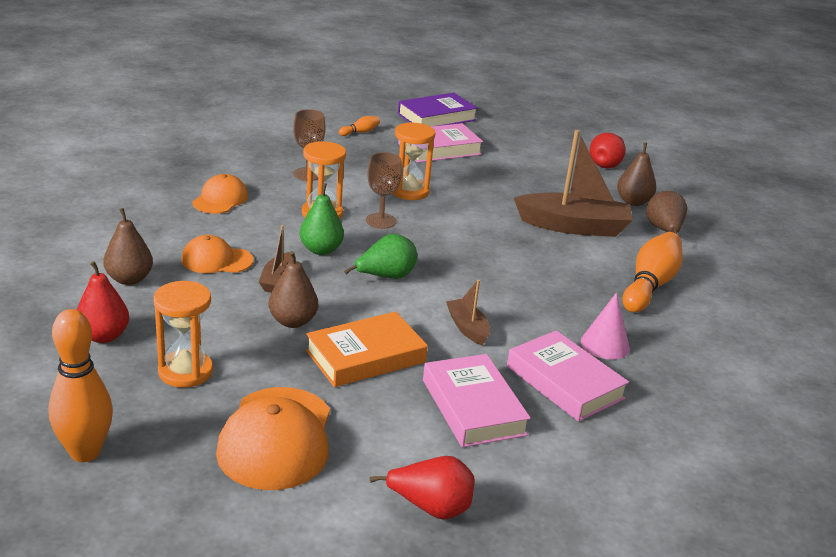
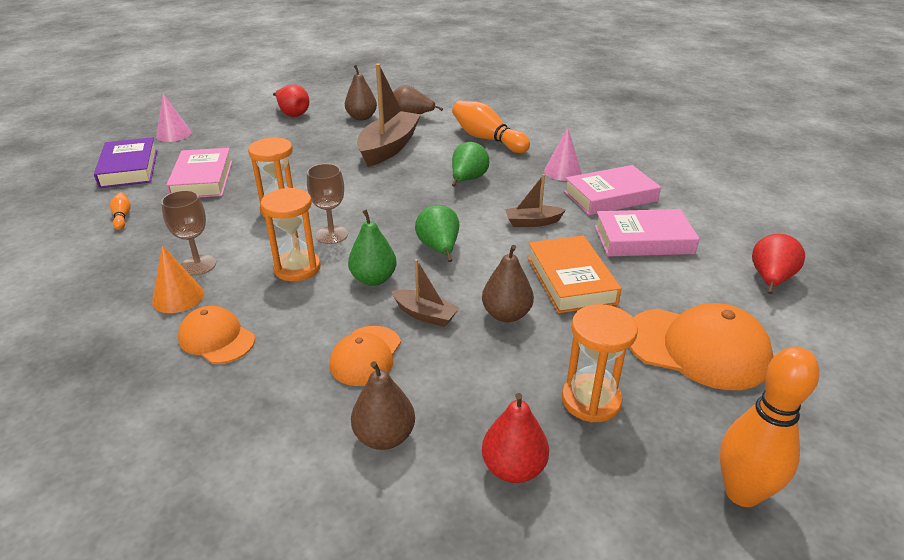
camera: 70 degrees left, 5 degrees up
(264, 175) = (178, 297): none -> orange cone
(511, 120) = (174, 134): none -> pink cone
(534, 281) = (467, 180): none -> green pear

